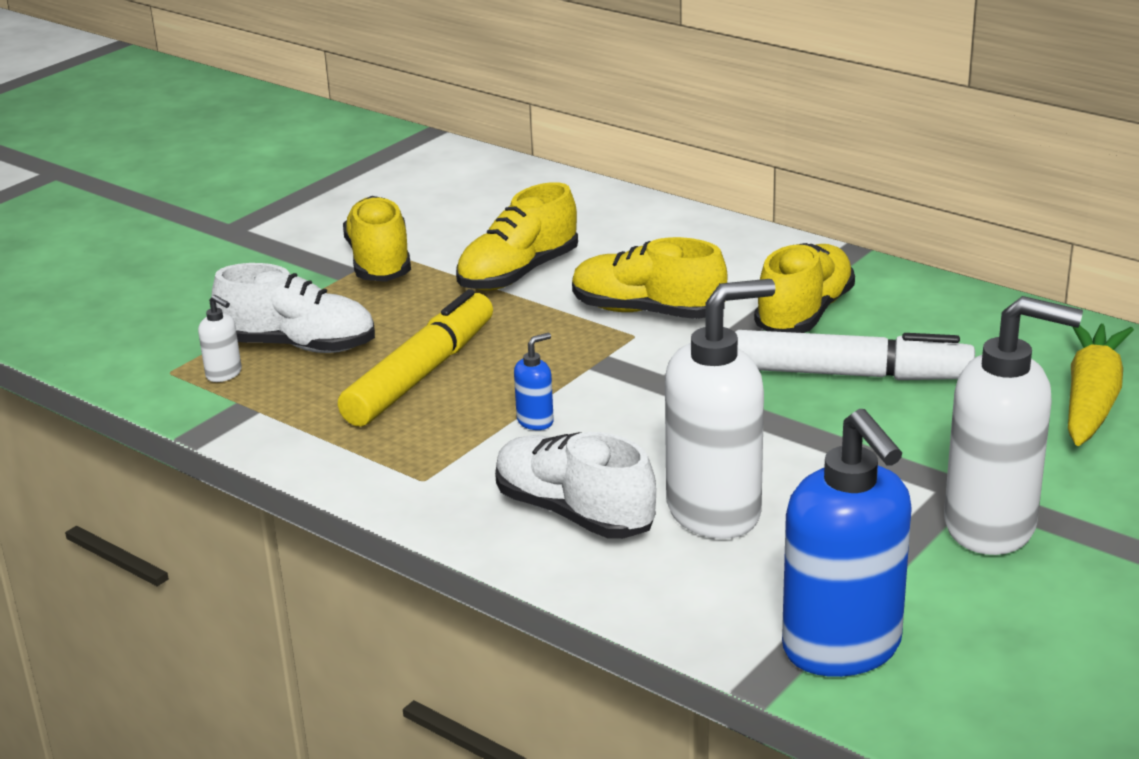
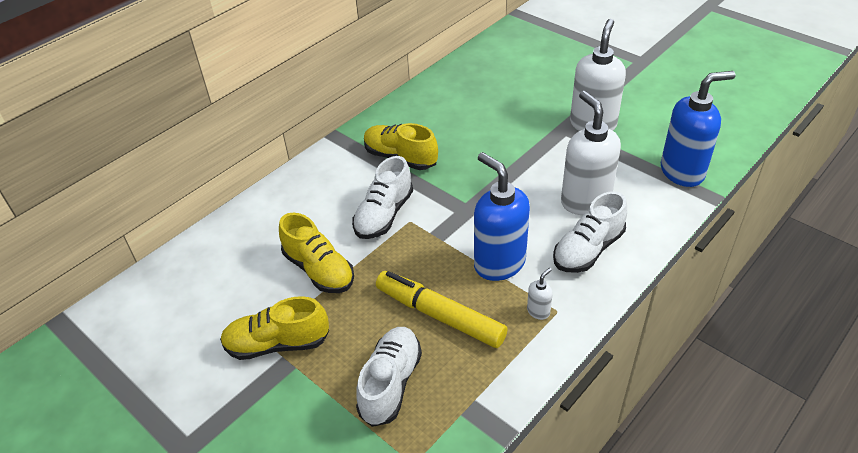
camera: 85 degrees left, 15 degrees up
(224, 374) = (423, 425): white soap dispenser -> white soap dispenser (538, 311)
(535, 421) = (499, 263): blue soap dispenser -> blue soap dispenser, size x2.43
(647, 312) = (384, 215): yellow shoe -> white shoe
(850, 374) = (464, 149): white marker -> none
(1091, 399) = (495, 85): yellow carrot -> none

